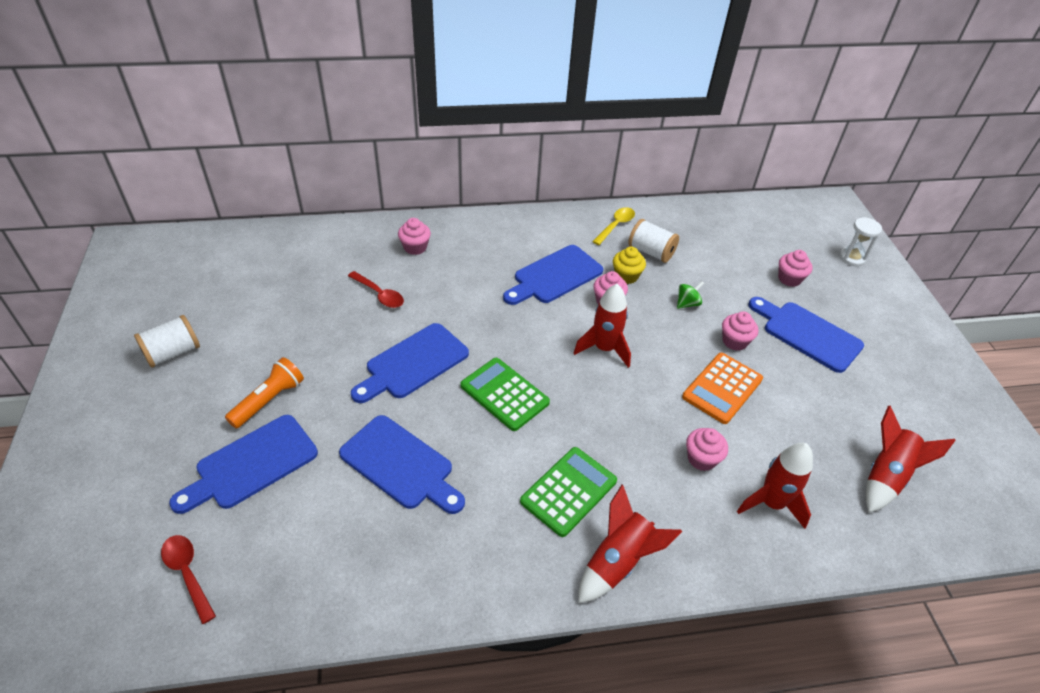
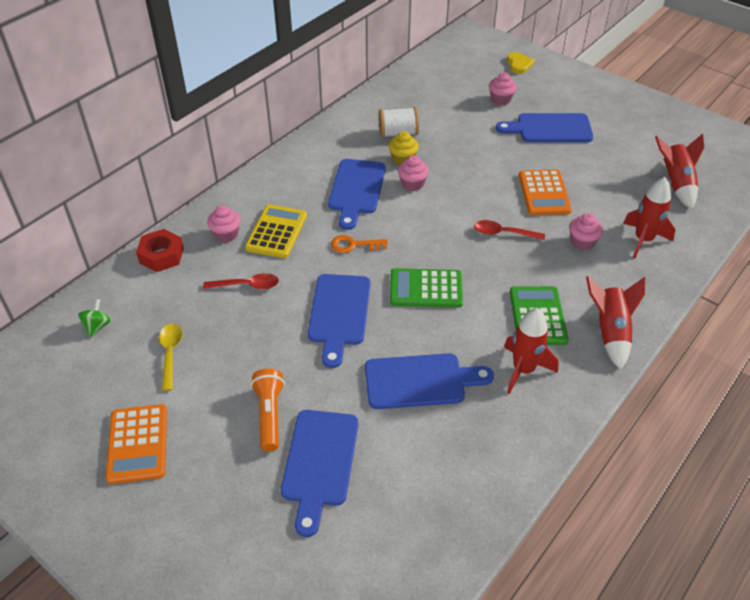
camera: 40 degrees left, 0 degrees up
(173, 353) = (137, 444): white spool -> orange calculator
(188, 574) = (377, 560): red spoon -> red spoon (503, 233)
(355, 234) = (161, 255): none -> red nut
(452, 269) = (276, 232): none -> yellow calculator
(494, 318) = (354, 245): none -> orange key
(604, 349) = (449, 216): red rocket -> red rocket (523, 370)
(615, 226) = (352, 129): yellow spoon -> yellow spoon (170, 354)
(687, 303) = (462, 153): green spinning top -> green spinning top (97, 326)
(734, 341) = (517, 160): pink cupcake -> none
(852, 258) = (519, 64): white hourglass -> yellow heart

